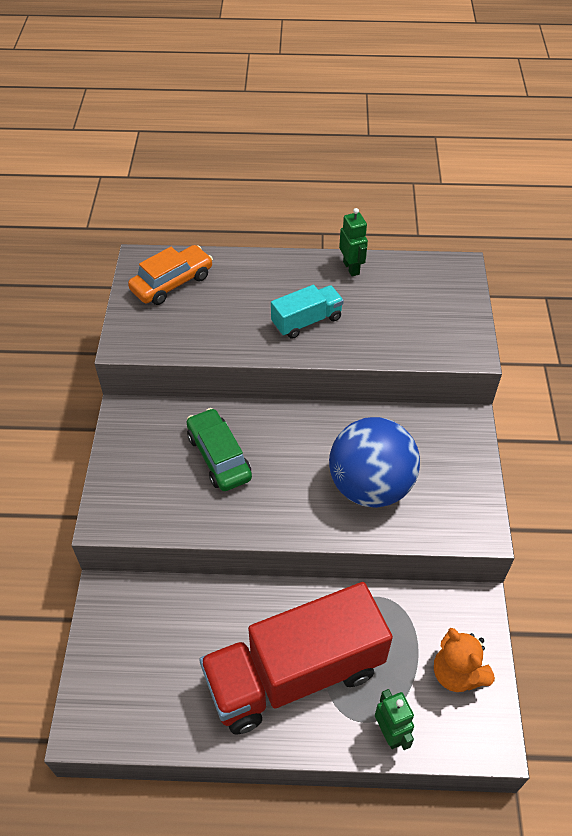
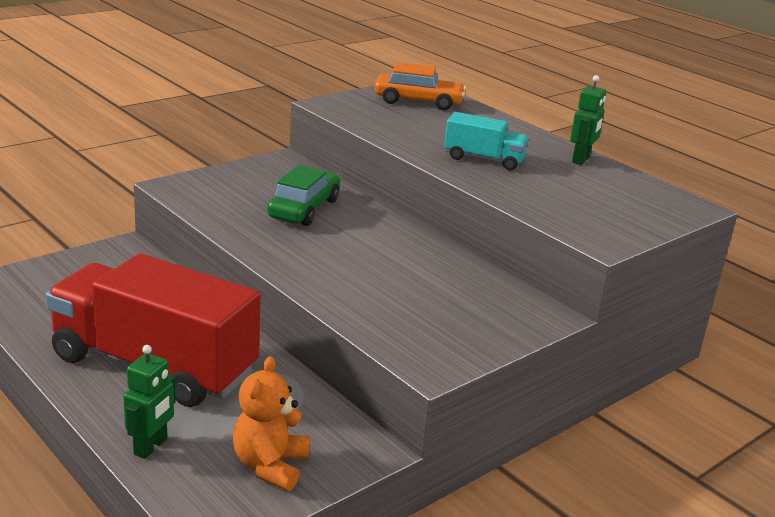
camera: 45 degrees right, 25 degrees down
(370, 486) = (386, 287): blue ball -> none

